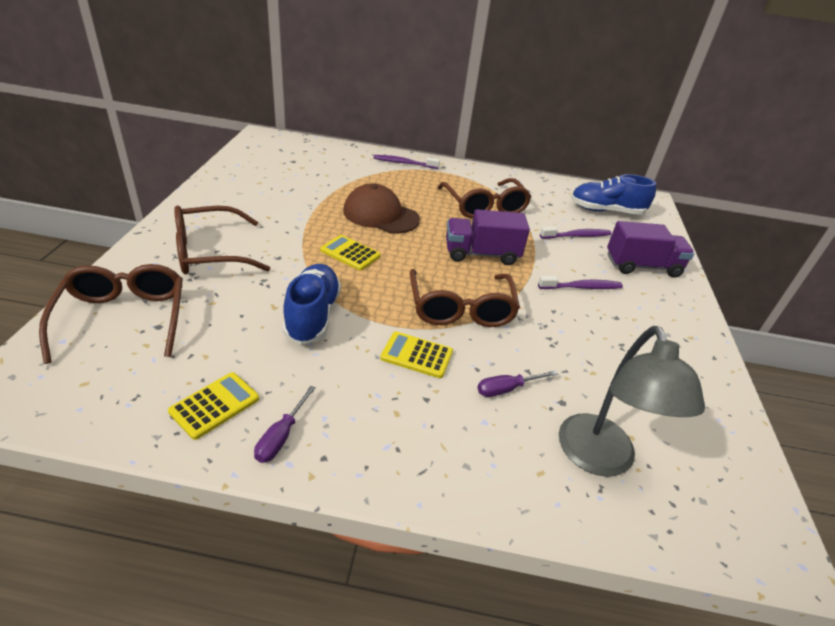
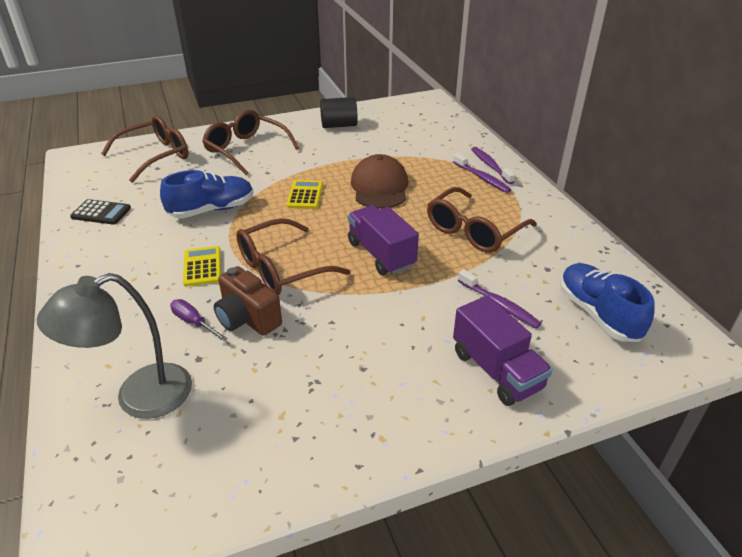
camera: 65 degrees right, 0 degrees up
(215, 405) = (101, 213): yellow calculator -> black calculator
(241, 188) = (339, 125): none -> black cylinder
(281, 436) = (87, 244): purple screwdriver -> none
(522, 353) = (247, 318): none -> brown camera
(582, 287) = (394, 331): purple toothbrush -> purple toothbrush (482, 178)

